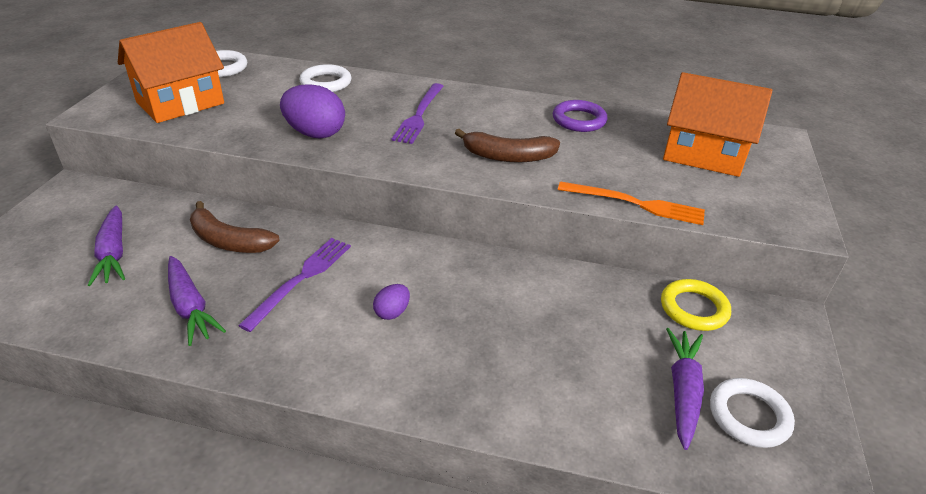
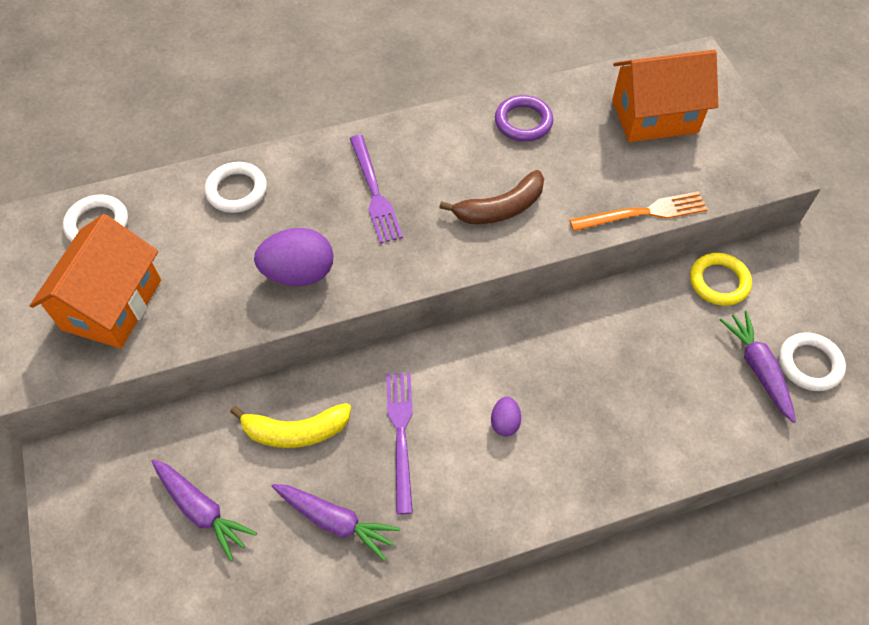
camera: 30 degrees left, 20 degrees up
(229, 241) = (296, 431): brown banana -> yellow banana

